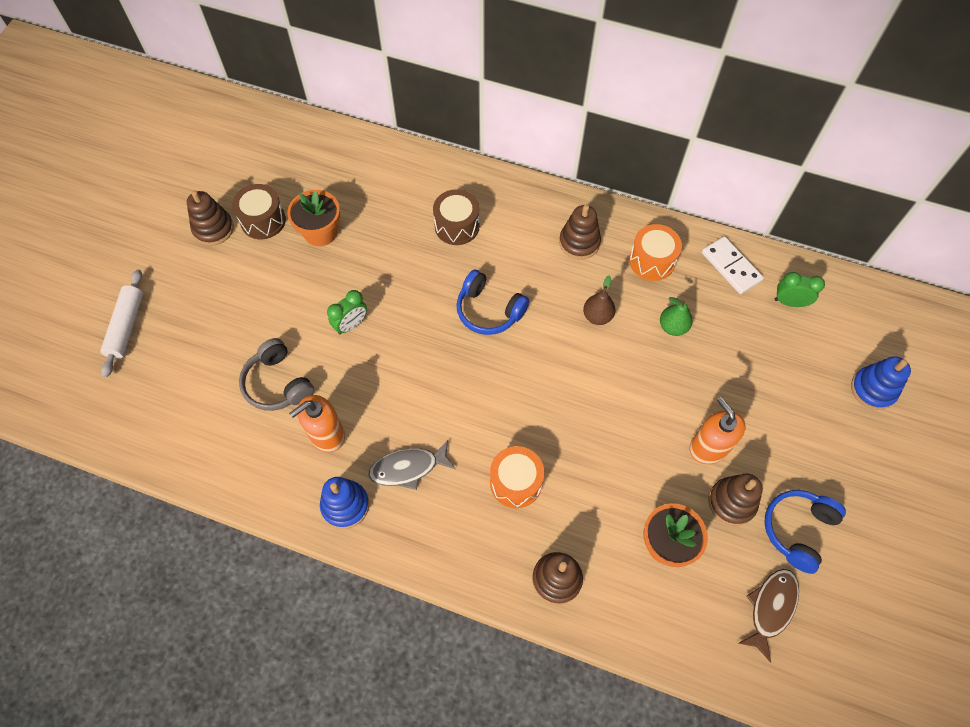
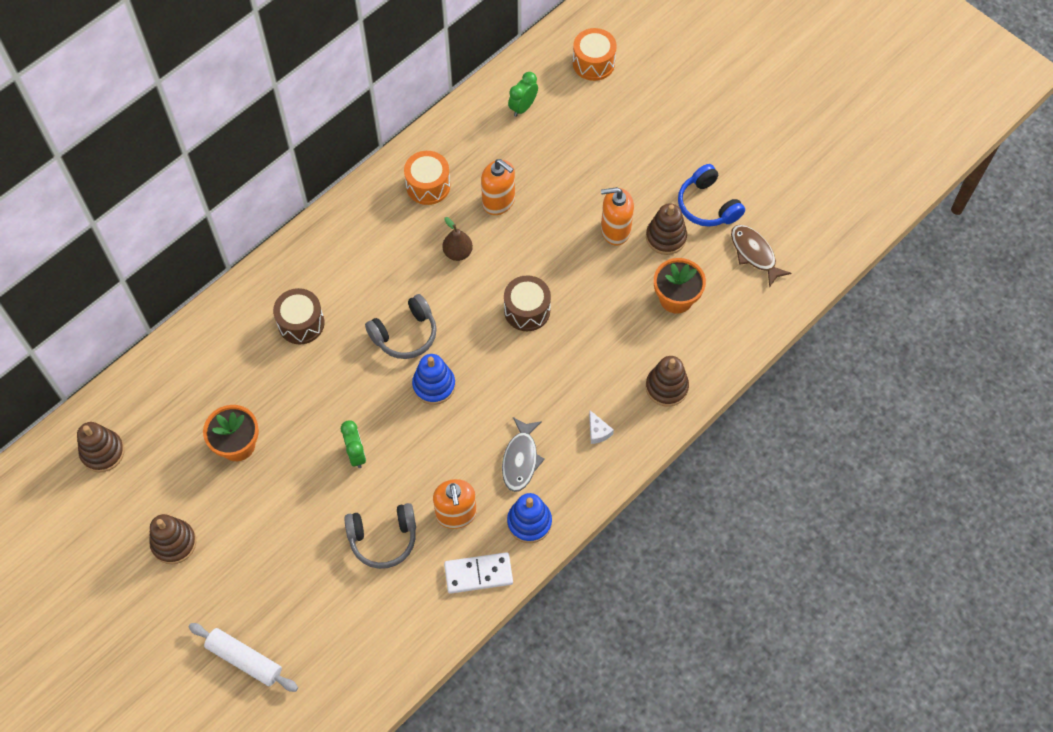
camera: 65 degrees left, 0 degrees up
(263, 220) = (192, 492): brown drum -> brown drum (527, 310)
(472, 529) = (598, 431): none -> white cheese
(489, 310) = (405, 334): blue headphones -> grey headphones
(515, 482) = (574, 382): orange drum -> orange drum (593, 63)
(579, 242) = (377, 232): brown stacking toy -> brown stacking toy (102, 452)
(673, 327) = (499, 202): green pear -> orange soap dispenser
(731, 267) = (467, 131): white domino -> white domino (478, 574)
(873, 389) = (626, 94): blue stacking toy -> blue stacking toy (434, 385)

